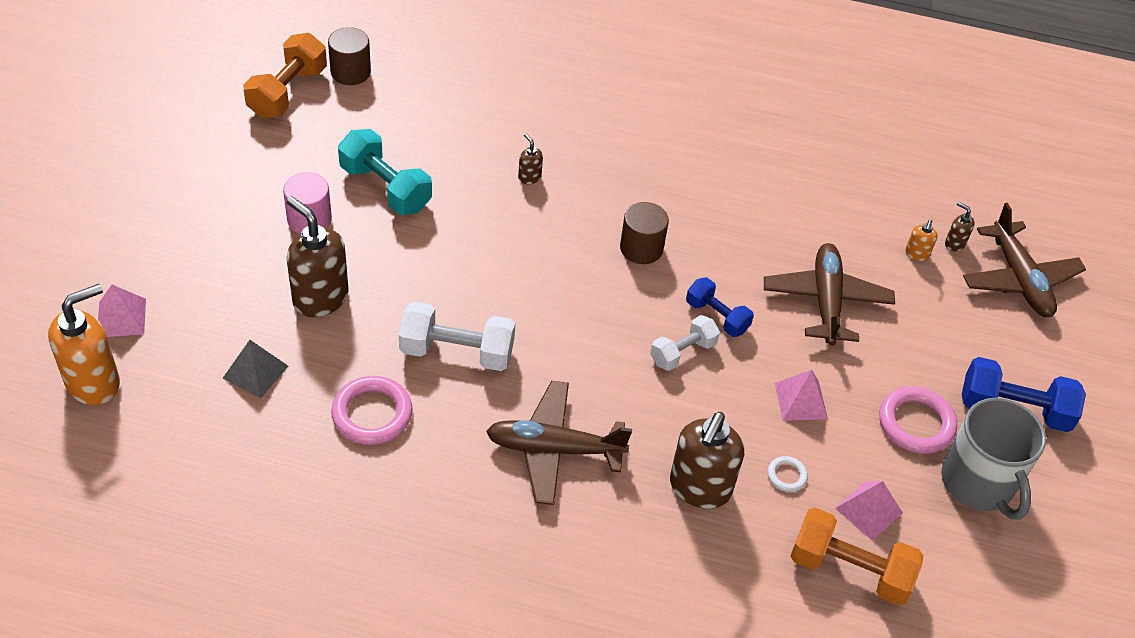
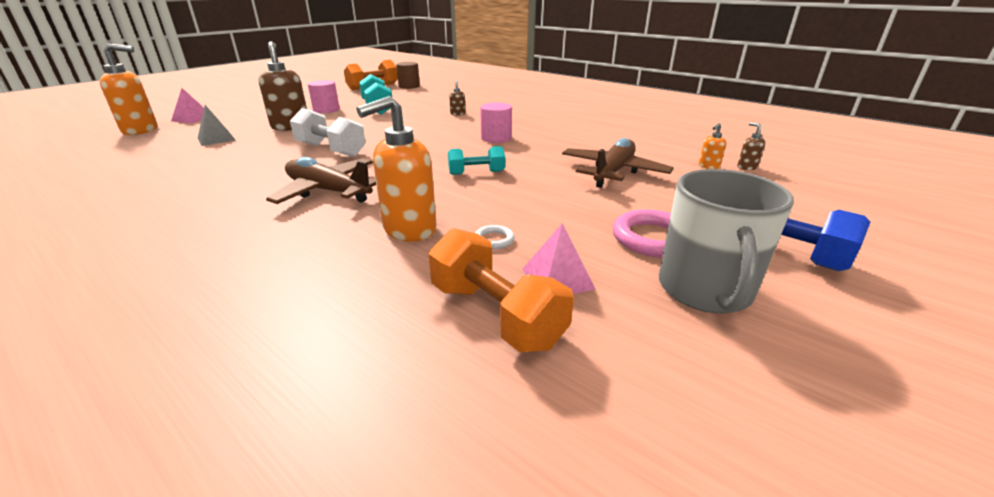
camera: 30 degrees right, 20 degrees down
(372, 414) = (245, 160): pink ring -> none
(641, 248) = (496, 138): brown cylinder -> pink cylinder
(683, 352) = (476, 173): white dumbbell -> turquoise dumbbell
(699, 488) = (409, 229): brown soap dispenser -> orange soap dispenser
(717, 317) = (519, 165): blue dumbbell -> none
(801, 401) = (548, 207): pink pyramid -> none
(1019, 279) = (806, 189): brown plane -> none

